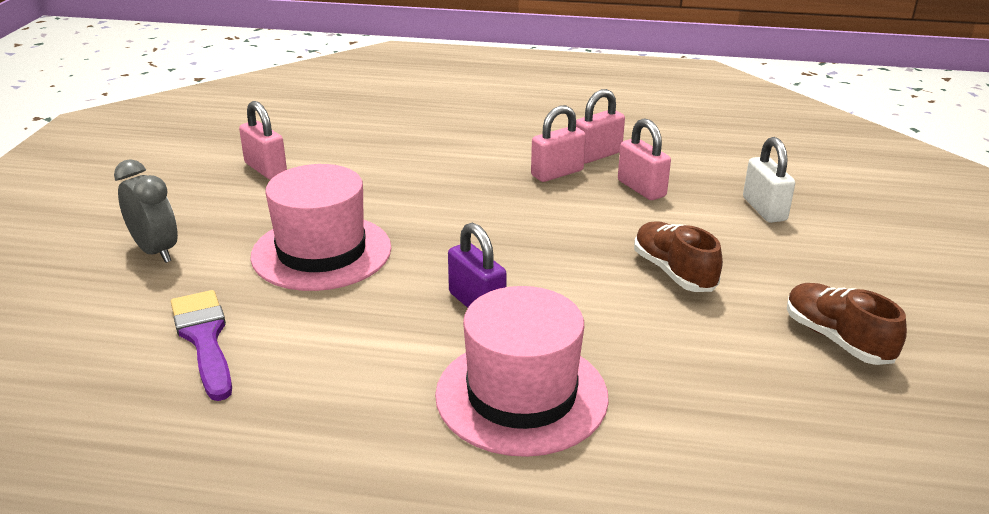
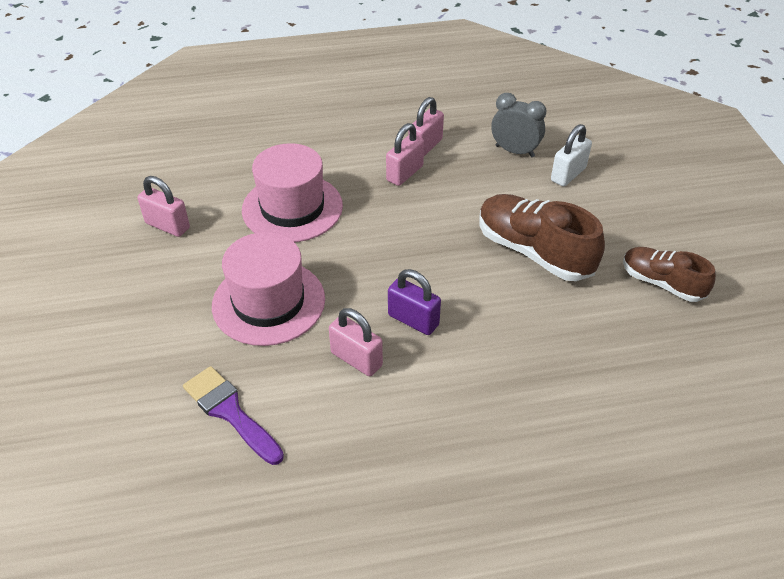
camera: 20 degrees left, 15 degrees up
(156, 251) = (132, 338): grey clock -> grey clock (514, 151)
(521, 395) = (486, 392): pink hat -> pink hat (292, 208)
(641, 188) = (474, 174): pink padlock -> pink padlock (356, 359)
(674, 272) = (534, 252): brown shoe -> brown shoe, size x1.58
(764, 209) = (568, 174): white padlock -> white padlock turned 75 degrees clockwise

